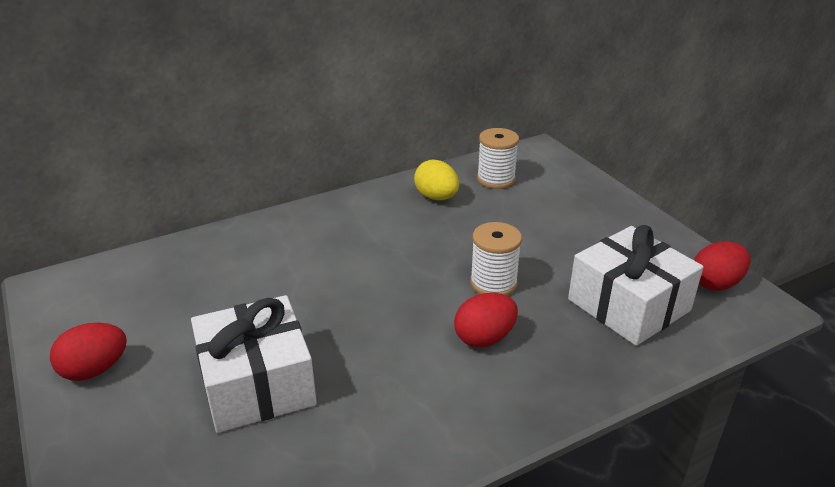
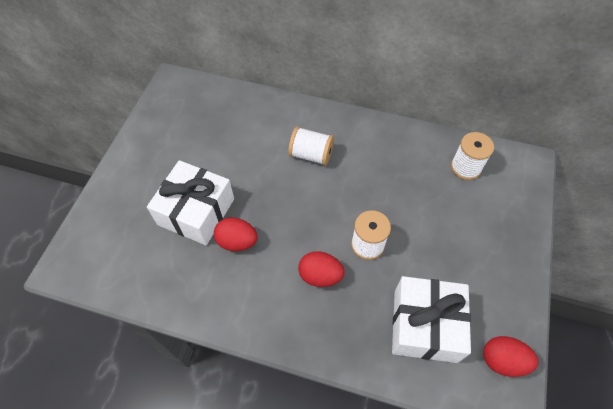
camera: 45 degrees right, 25 degrees up
(95, 370) = (147, 149): red egg -> red egg (237, 241)
(333, 252) = (311, 155): none -> white spool
(436, 197) = (411, 155): yellow egg -> none

